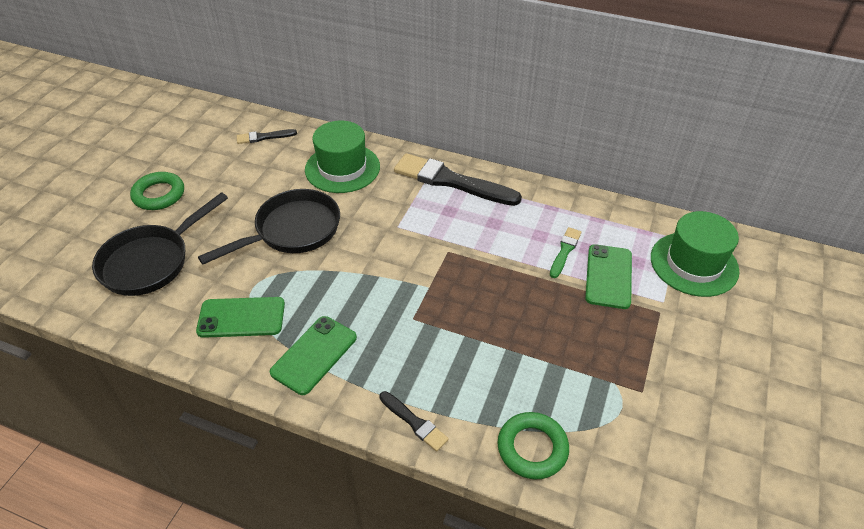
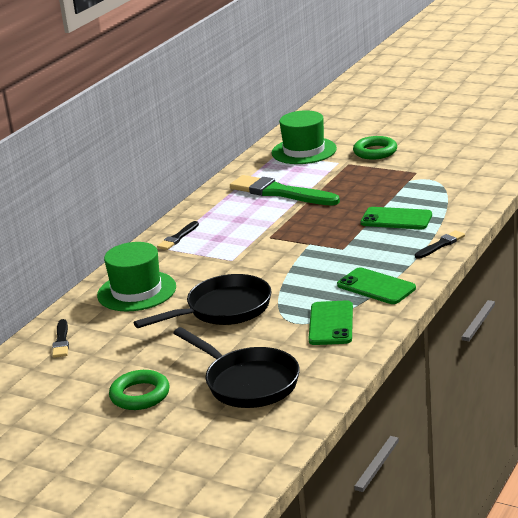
camera: 80 degrees left, 20 degrees down
(292, 231) = (223, 310): black pan -> black pan turned 90 degrees clockwise
(451, 181) = (178, 238): black brush -> black brush, size x0.48
(532, 448) = (461, 206): green ring -> green ring (375, 152)
(565, 251) = (280, 193): green brush -> green brush, size x2.07
(608, 276) = (310, 178): green phone -> green phone (396, 219)

